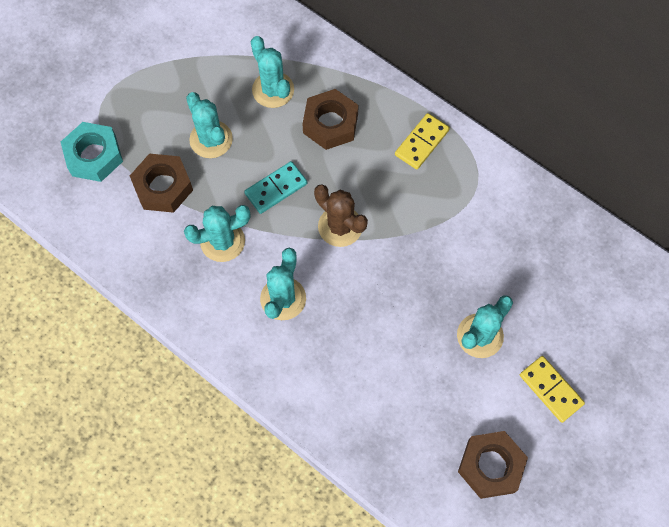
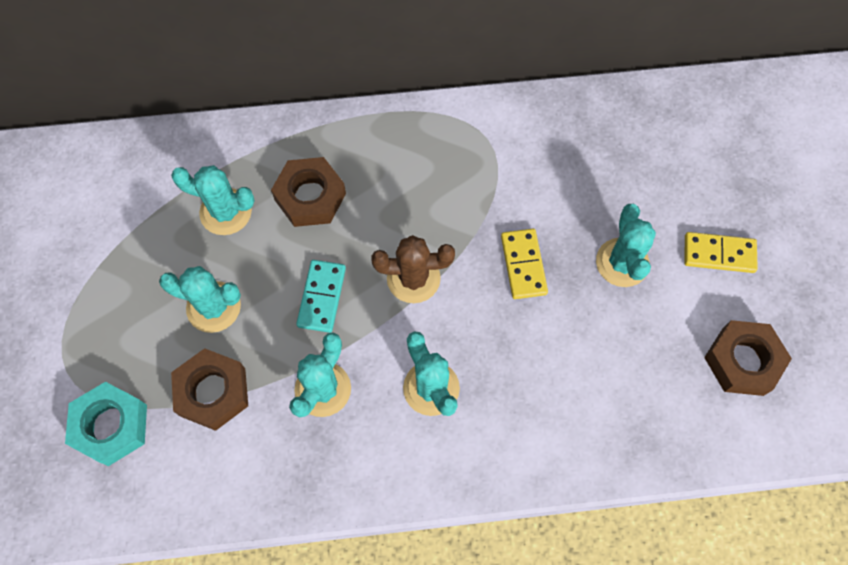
camera: 45 degrees left, 0 degrees up
(421, 142) = (406, 145): yellow domino -> yellow domino (523, 265)

